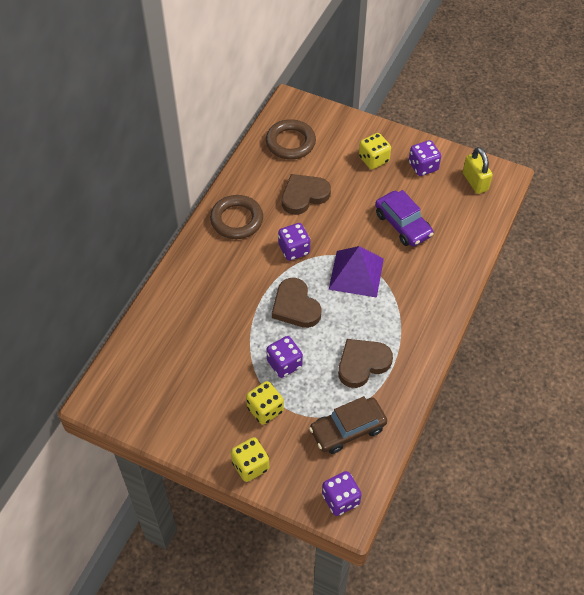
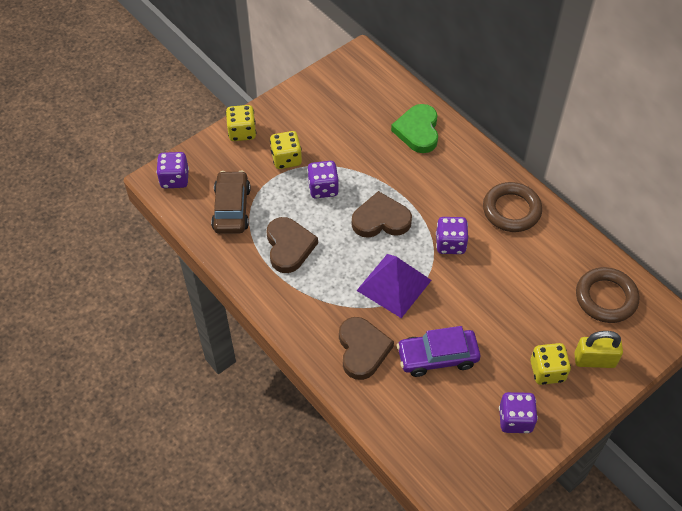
camera: 115 degrees right, 0 degrees up
(178, 315) = (418, 131): none -> green heart
(304, 196) = (519, 280): brown heart -> brown heart (362, 349)
(475, 182) = (467, 466): yellow padlock -> yellow padlock (594, 360)

